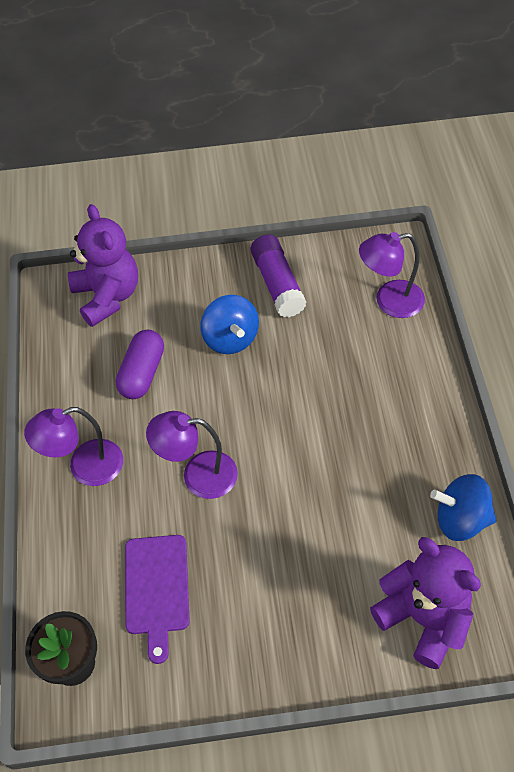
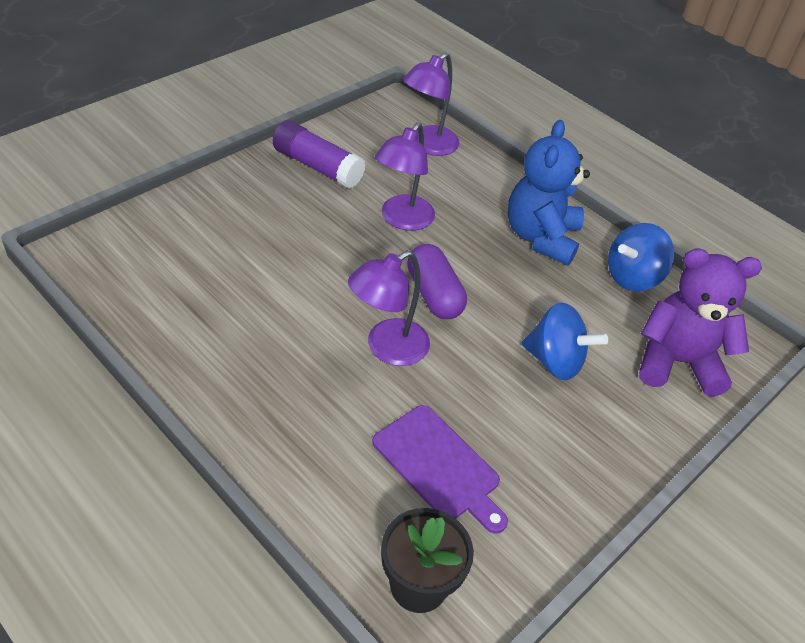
camera: 45 degrees left, 10 degrees down
(85, 467) = (263, 397): purple lamp -> purple lamp (402, 220)
(107, 296) = (149, 237): purple teddy bear -> none
(142, 373) = (249, 287): purple capsule -> purple capsule (434, 294)
(230, 338) = (313, 224): blue spinning top -> blue spinning top (555, 361)
(411, 439) = (541, 237): none -> blue teddy bear

